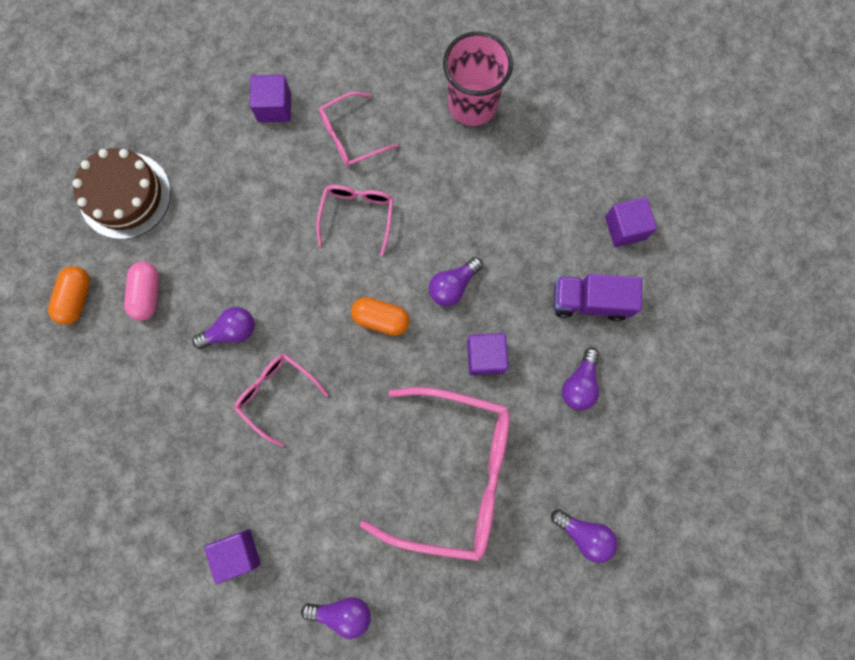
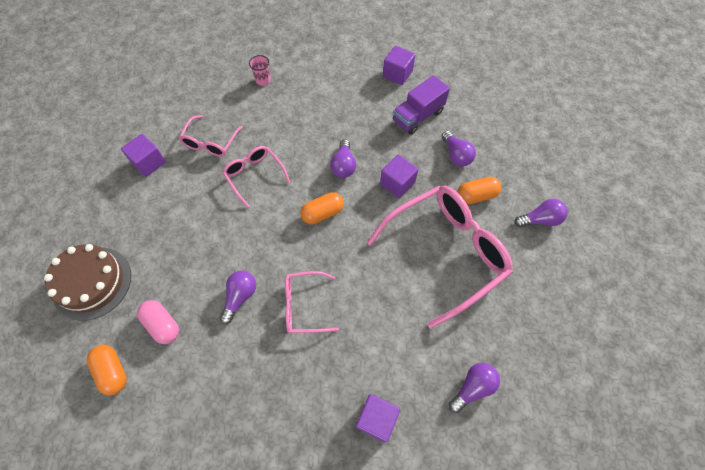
camera: 45 degrees left, 15 degrees down
(472, 105) = (263, 80): pink cup -> pink cup, size x0.45
(549, 447) = (476, 196): none -> orange capsule

